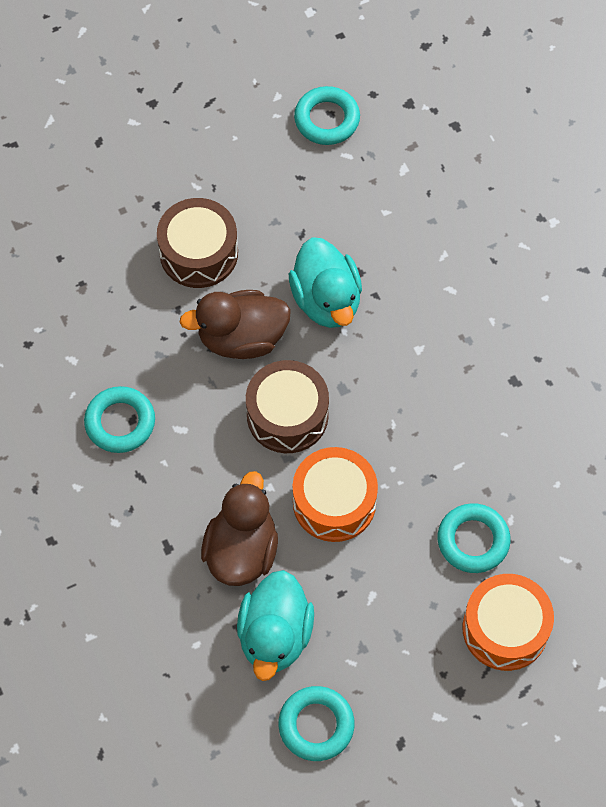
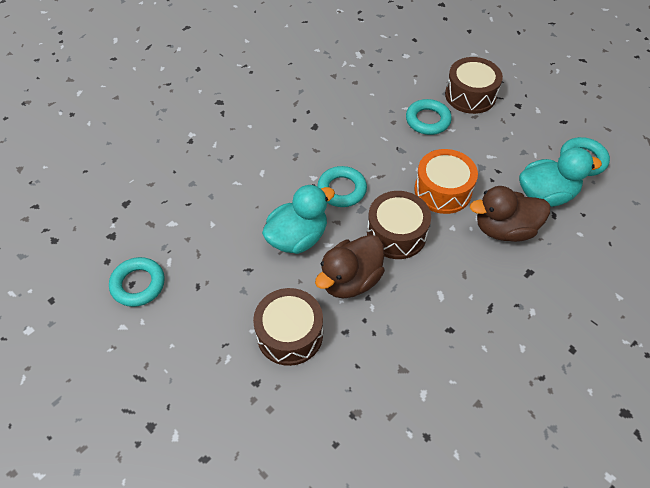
camera: 110 degrees left, 10 degrees down
(120, 422) = (457, 337): turquoise ring -> turquoise ring (341, 189)
(241, 338) = (350, 280): brown duck -> brown duck turned 75 degrees clockwise
(505, 628) = (470, 95): orange drum -> brown drum

